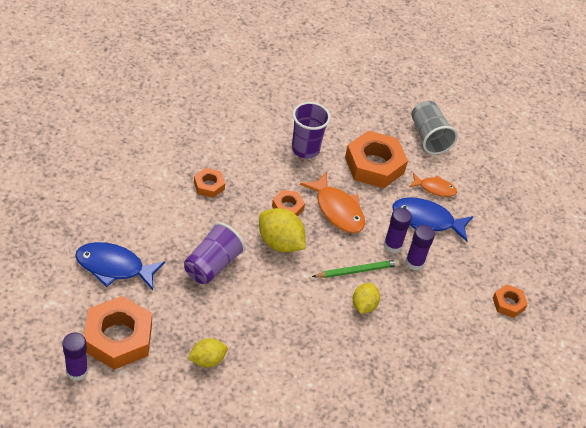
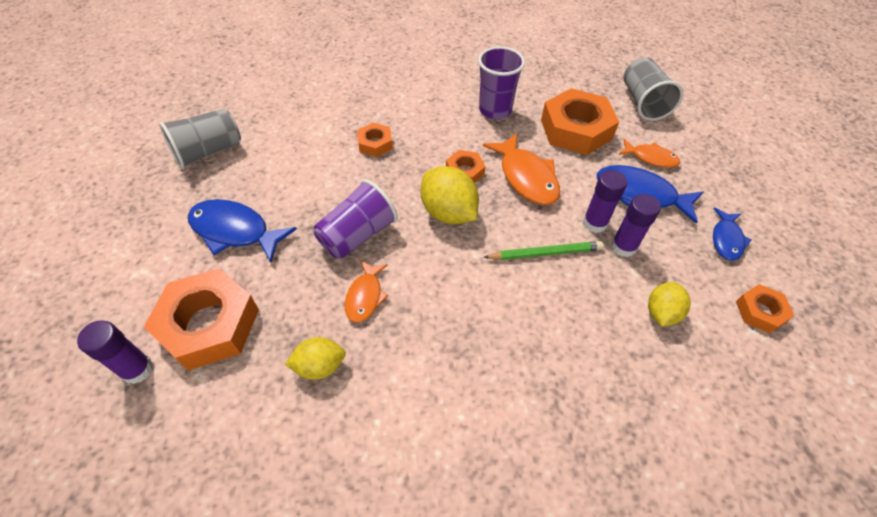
camera: 15 degrees right, 5 degrees up
(68, 199) = (208, 152): none -> grey cup
(228, 310) = (365, 296): none -> orange fish
(363, 305) = (551, 301): yellow lemon -> yellow lemon (661, 313)
(489, 253) = (726, 239): none -> blue fish

